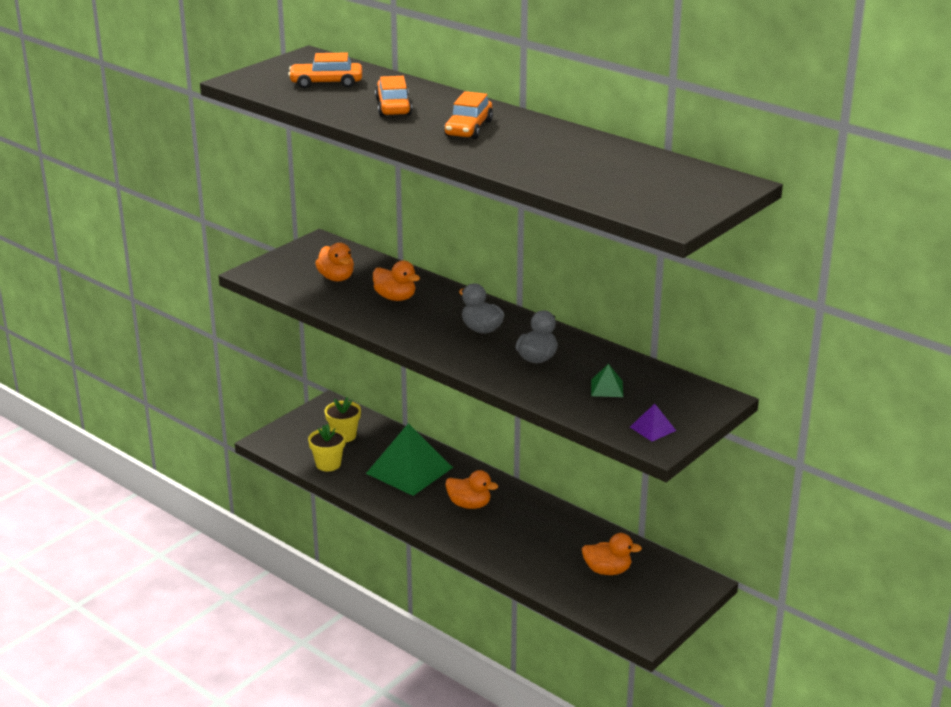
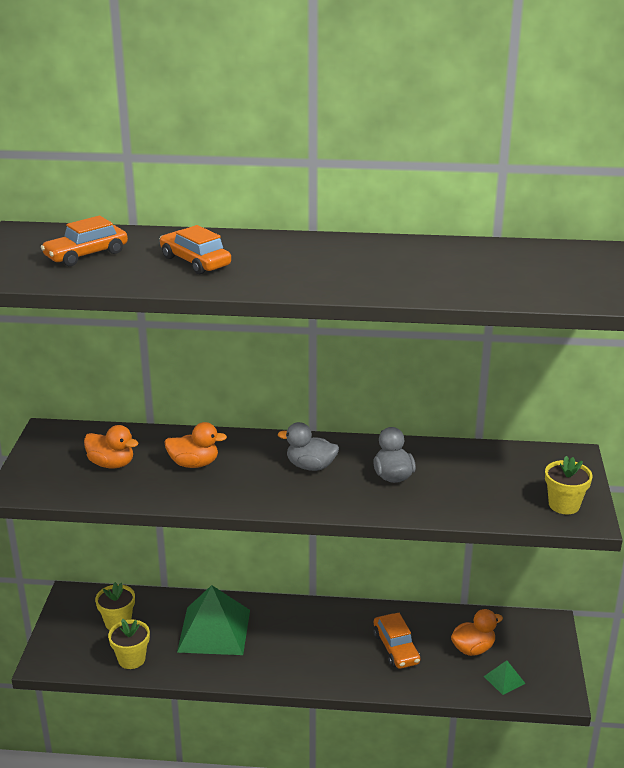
camera: 35 degrees left, 0 degrees up
(468, 128) = (302, 263): orange car -> orange car (396, 648)
(469, 505) = (301, 640): orange duck -> none
(607, 388) = (482, 482): green pyramid -> green pyramid (504, 679)
(652, 428) = (564, 505): purple pyramid -> yellow flower pot

